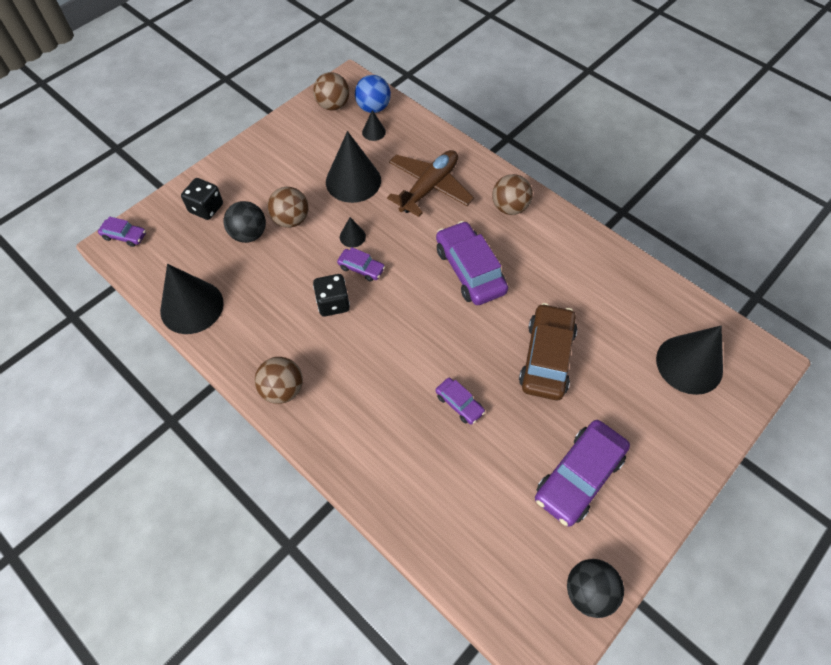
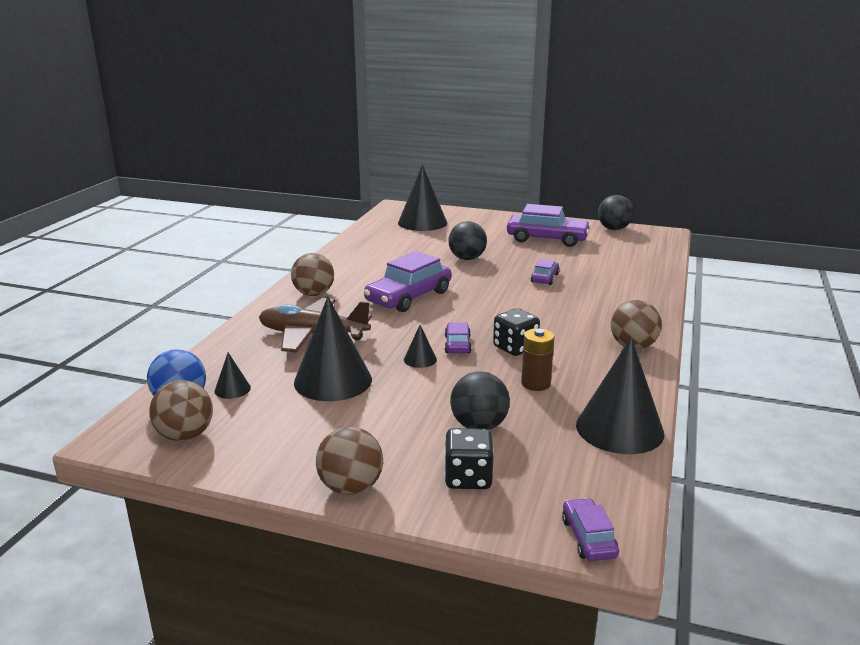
camera: 115 degrees left, 35 degrees down
(274, 289) = (535, 384): none -> brown battery
(291, 220) = (429, 404): brown ball -> brown ball (351, 487)
(546, 357) = (467, 258): brown car -> black ball

